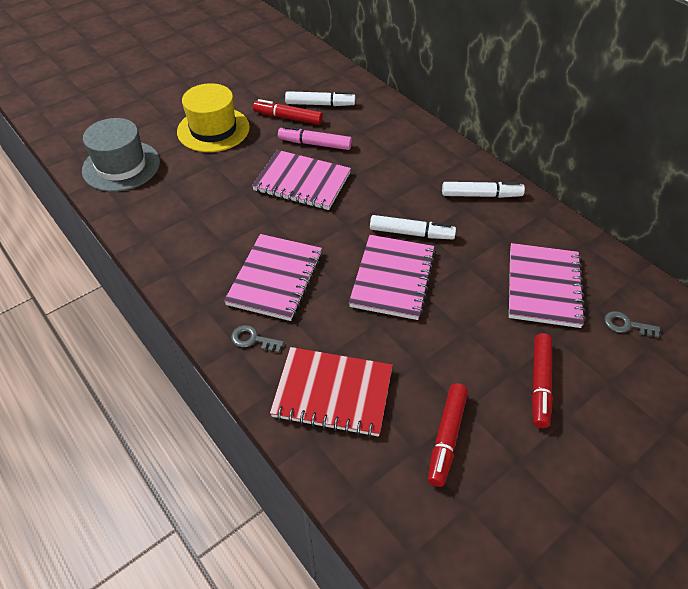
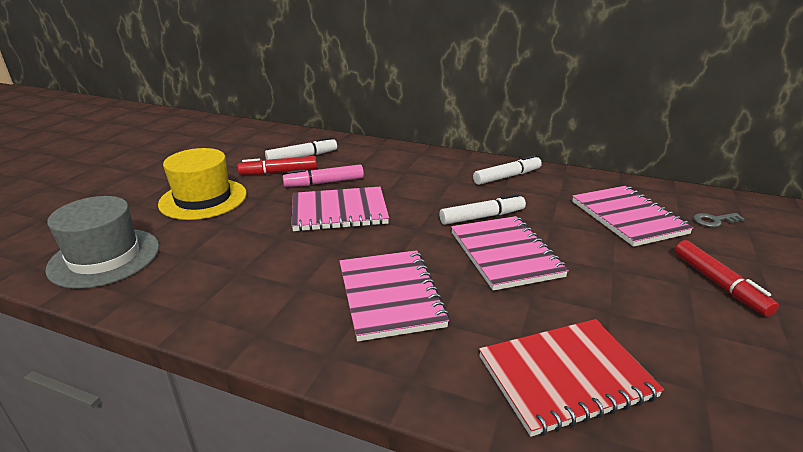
camera: 30 degrees left, 20 degrees down
(253, 339) = (423, 363): grey key -> none
(446, 437) = (713, 364): red marker -> none

